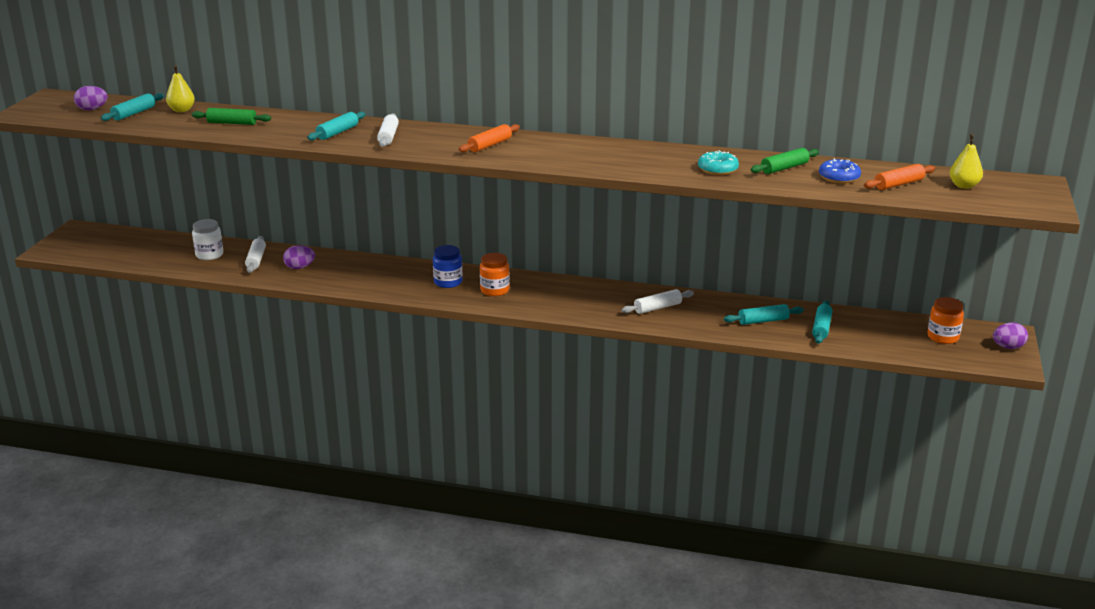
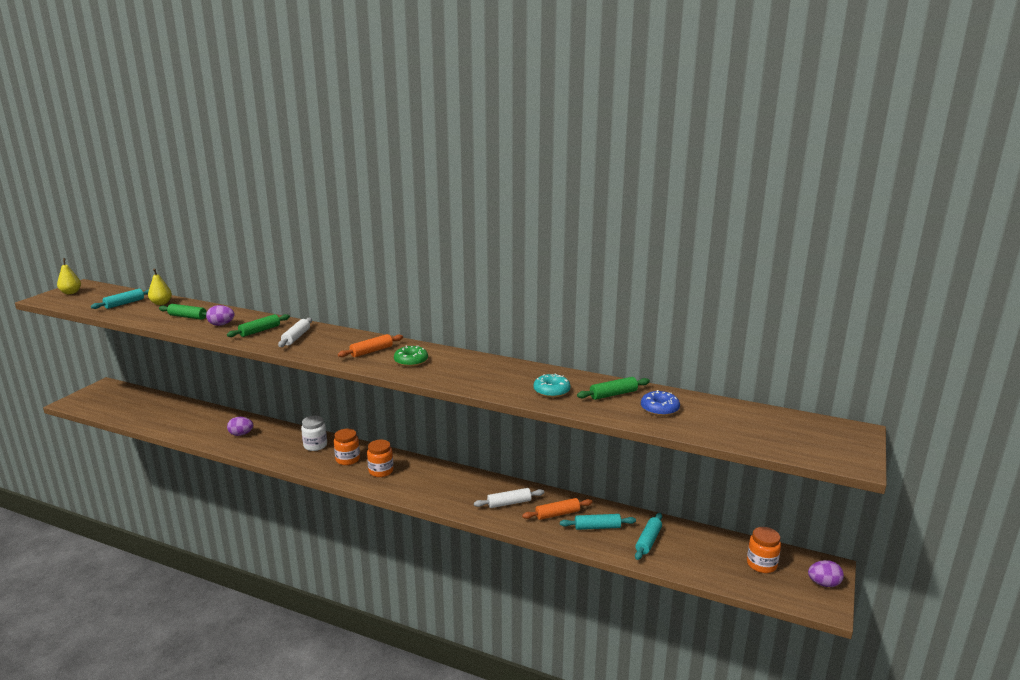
camera: 10 degrees right, 5 degrees down
(92, 109) = (98, 298): purple egg -> purple egg (221, 324)
(209, 255) = (182, 416): white jar -> white jar (315, 445)
(256, 260) = (213, 424): white rolling pin -> none
(337, 132) = (260, 331): turquoise rolling pin -> green rolling pin
(448, 282) = (347, 459): blue jar -> orange jar
(543, 151) = (411, 361): none -> green donut
(898, 184) = (714, 421): orange rolling pin -> orange rolling pin (557, 514)
(964, 186) = (778, 428): yellow pear -> yellow pear (71, 292)

